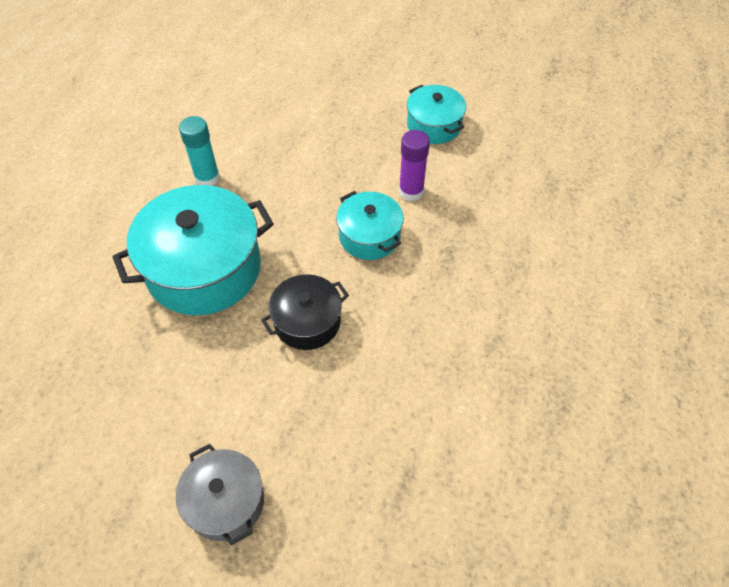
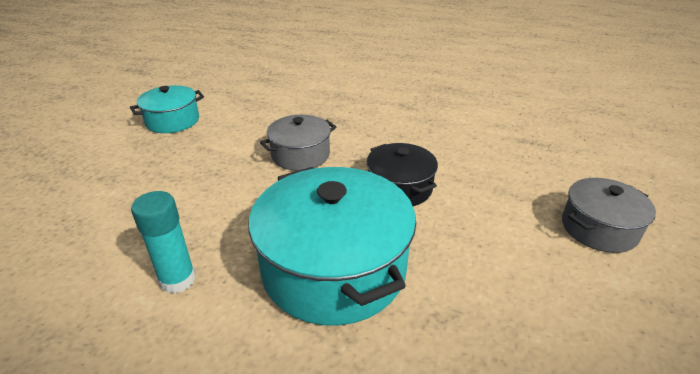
camera: 90 degrees left, 20 degrees down
(369, 236) = (300, 155): turquoise pot -> grey pot
(411, 191) = (251, 133): purple glue stick -> none

